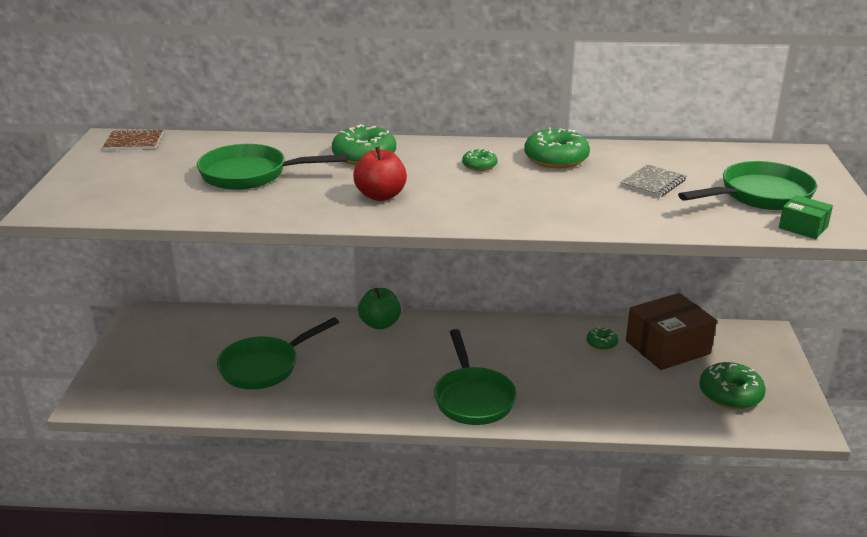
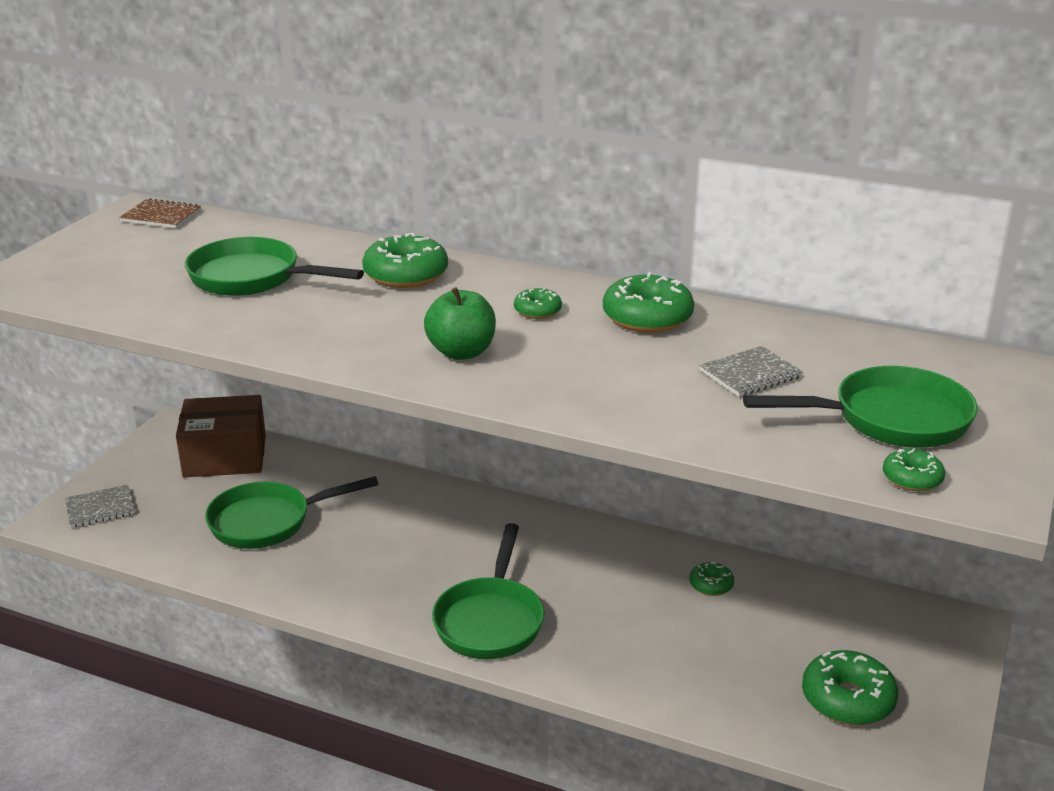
camera: 20 degrees right, 0 degrees up
(122, 384) = (100, 508): none -> grey notebook
(380, 196) = (378, 331): red apple -> none
(380, 324) = (439, 497): green apple -> green apple (461, 352)
(667, 347) = (801, 611): brown box -> brown box (225, 456)
(803, 227) = (912, 478): green box -> green donut

